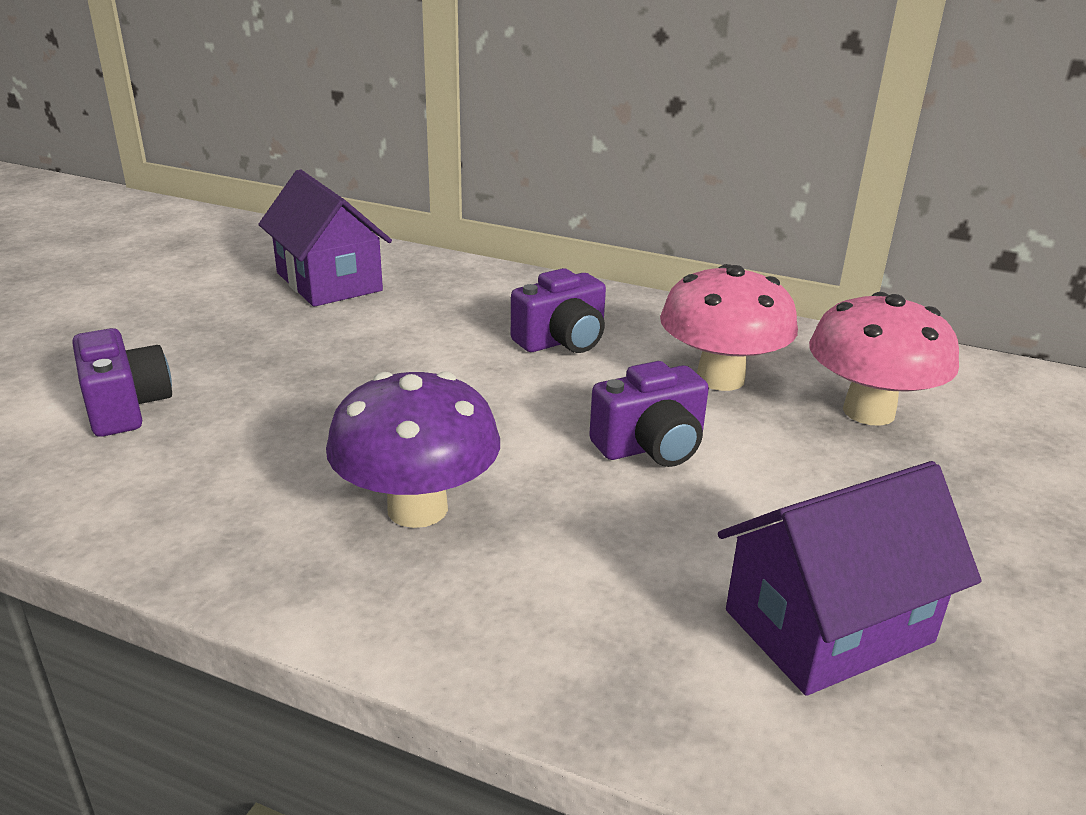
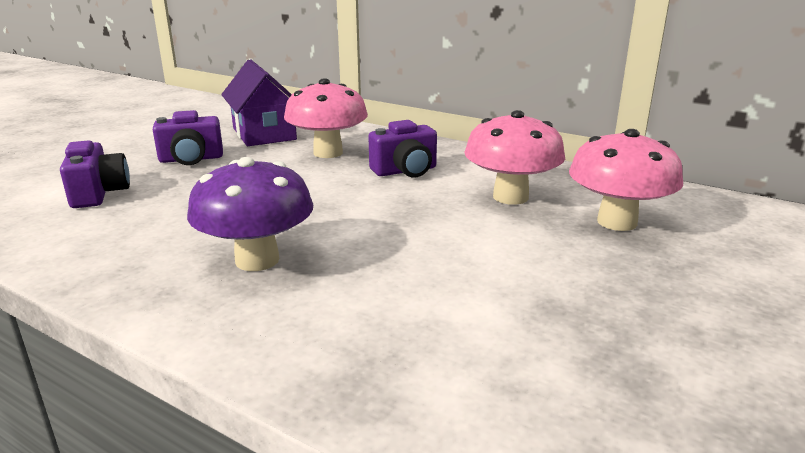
camera: 10 degrees right, 5 degrees down
(439, 313) = (328, 153): none -> pink mushroom
(651, 446) = (441, 234): purple camera -> purple camera (191, 159)
(828, 626) = (530, 355): purple house -> none

